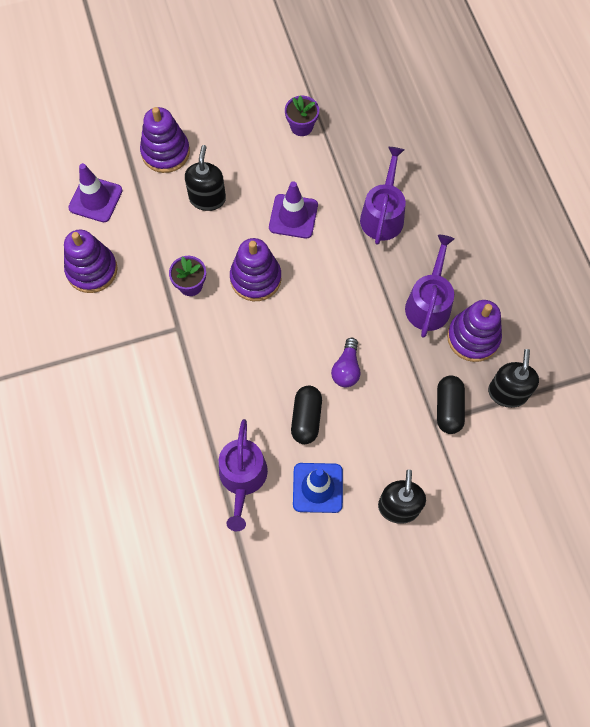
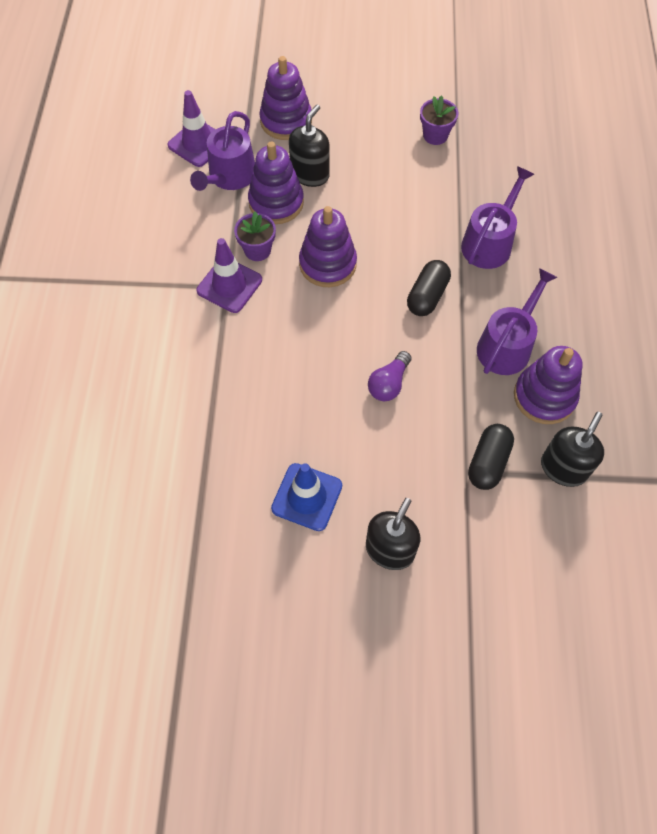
camera: 20 degrees right, 5 degrees down
(92, 270) = (165, 207): purple stacking toy -> purple stacking toy (276, 203)
(242, 478) = (229, 458): purple watering can -> purple watering can (229, 176)
(293, 216) = (392, 216): purple traffic cone -> purple traffic cone (229, 285)
(306, 418) = (324, 420): black capsule -> black capsule (427, 296)

